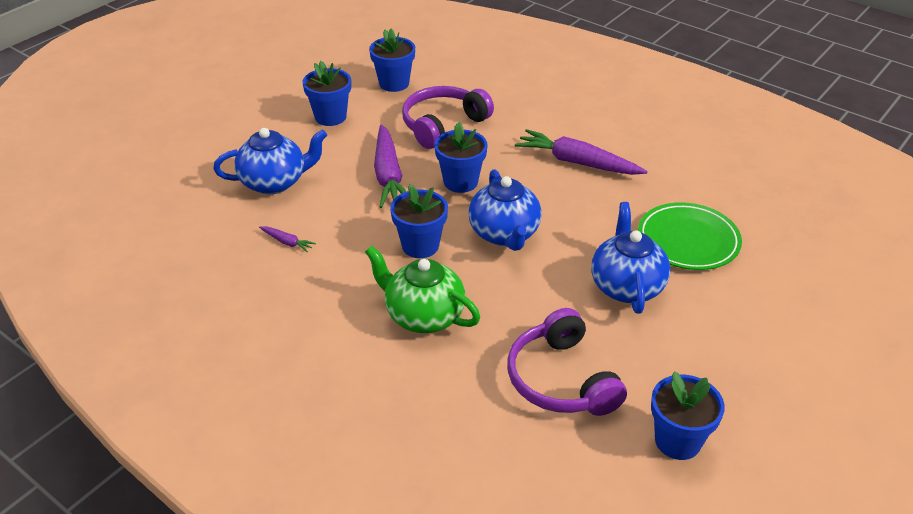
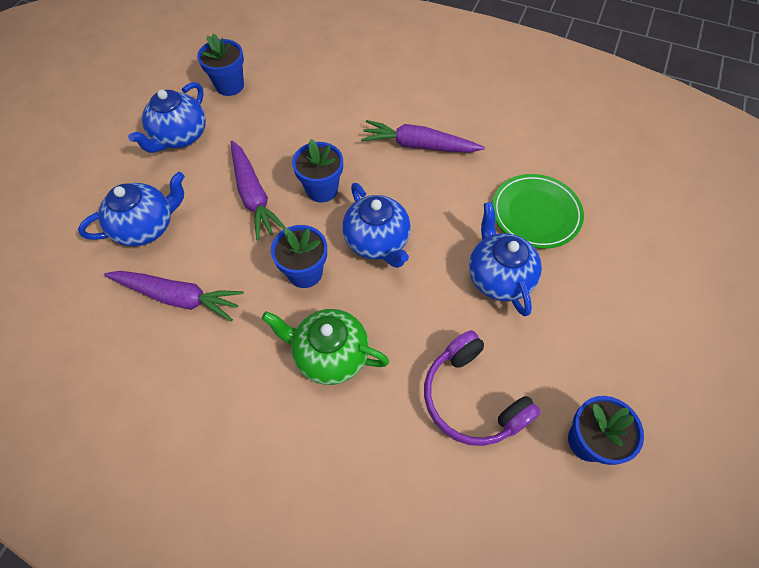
camera: 15 degrees left, 20 degrees up
(287, 242) = (178, 297): purple carrot -> purple carrot, size x2.27
(330, 117) = (180, 137): blue flower pot -> blue teapot
(443, 125) = (288, 126): purple headphones -> none

